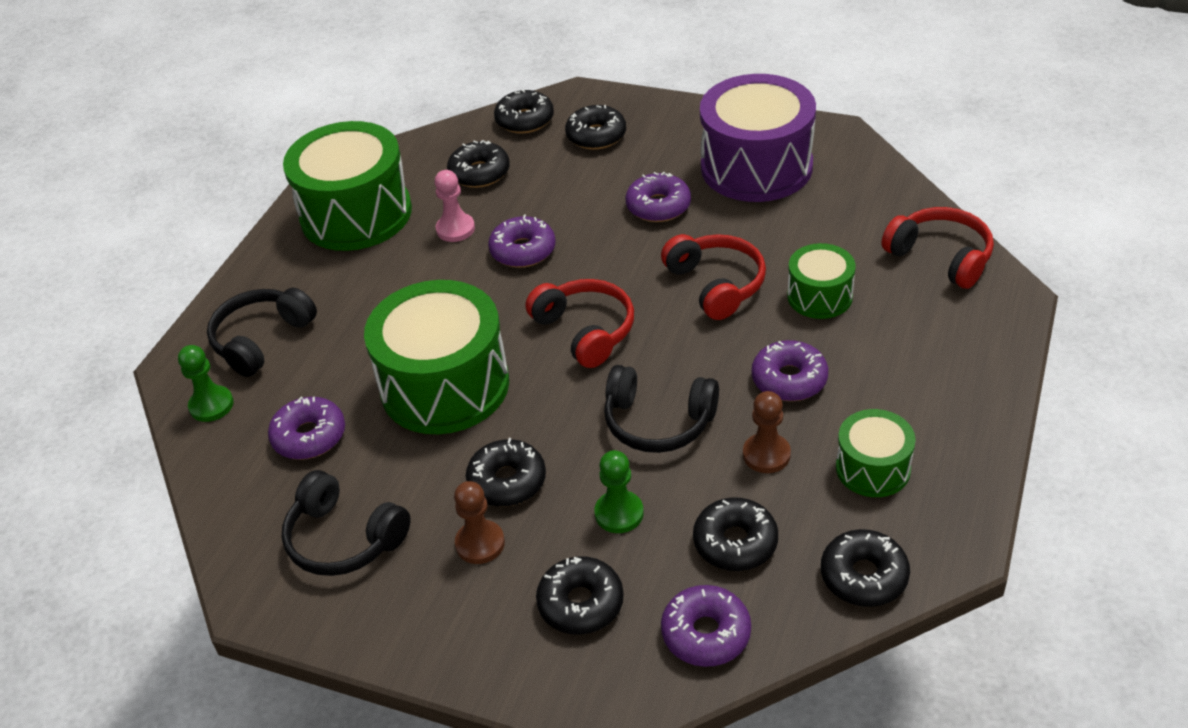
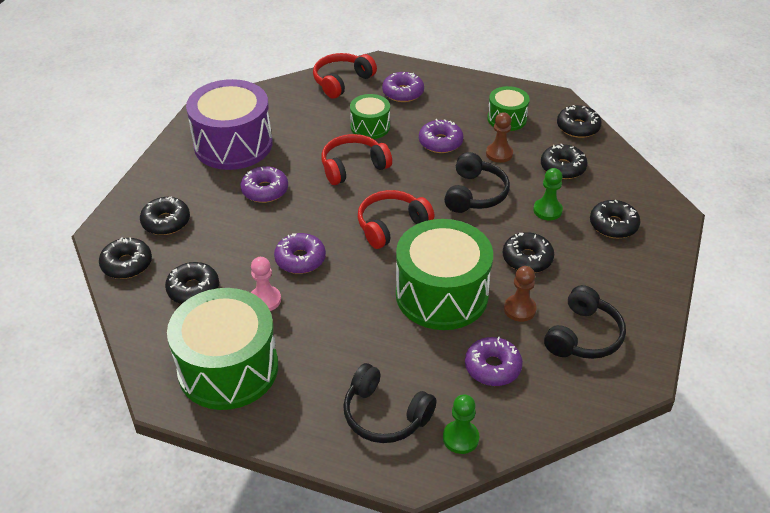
camera: 95 degrees left, 0 degrees up
(480, 543) = (578, 269): brown pawn -> brown pawn (519, 309)
(706, 633) = (623, 180): purple donut -> purple donut (403, 93)

